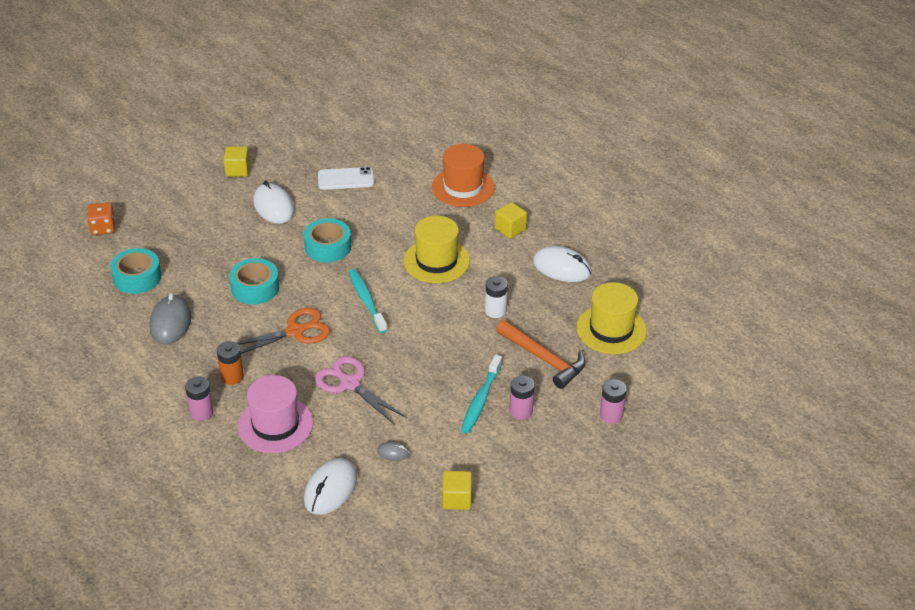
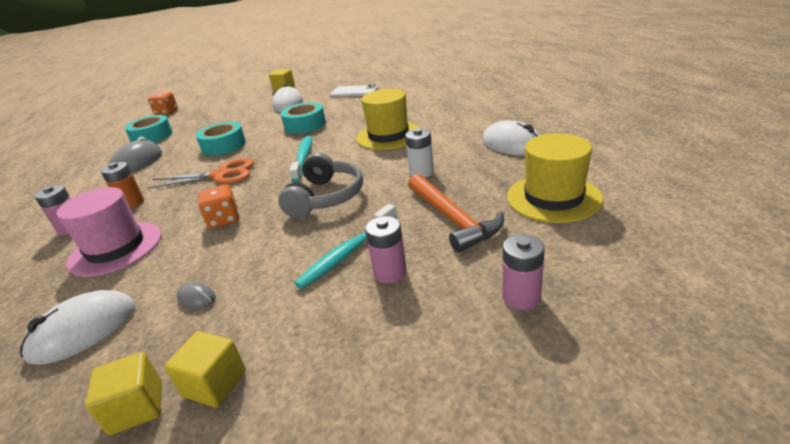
camera: 25 degrees right, 10 degrees down
(349, 383) = (224, 220): pink scissors -> orange dice
(425, 348) = (325, 197): none -> grey headphones
(463, 187) = (444, 95): orange hat -> none
(510, 229) = (472, 118): yellow cube -> yellow cube (137, 408)

